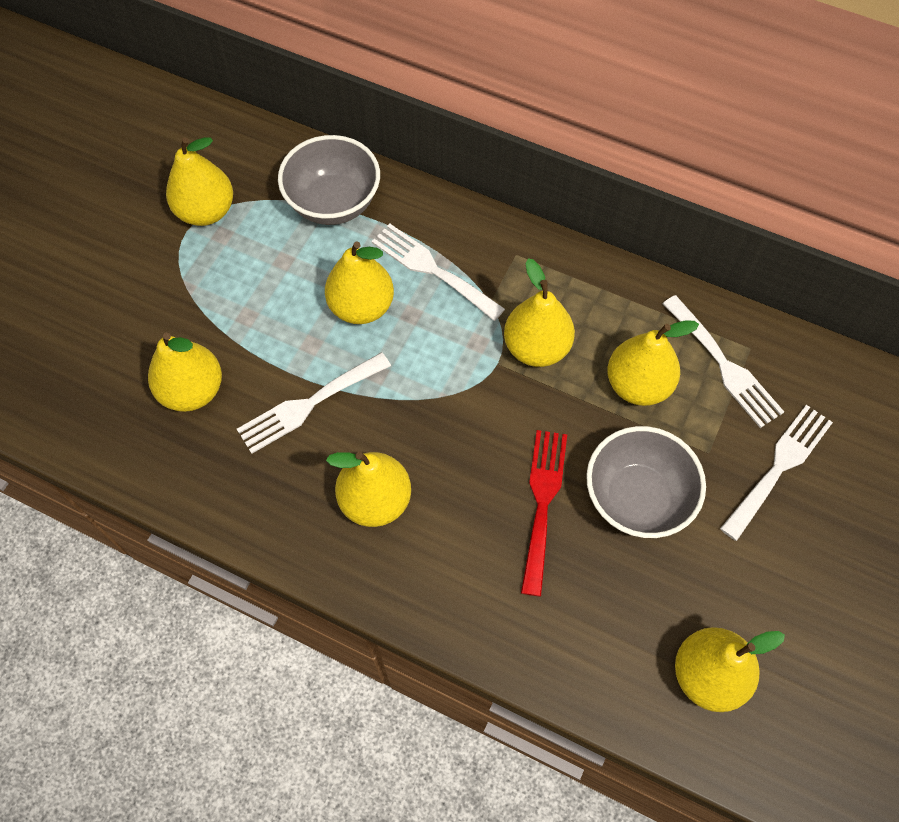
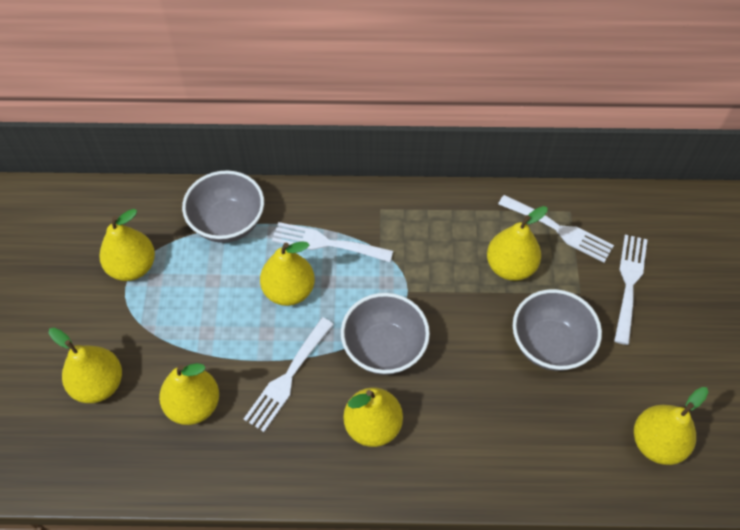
camera: 25 degrees left, 5 degrees down
(435, 417) = (384, 348): none -> grey bowl
(536, 347) = (429, 269): yellow pear -> yellow pear (99, 384)
(542, 502) = (489, 375): red fork -> none

